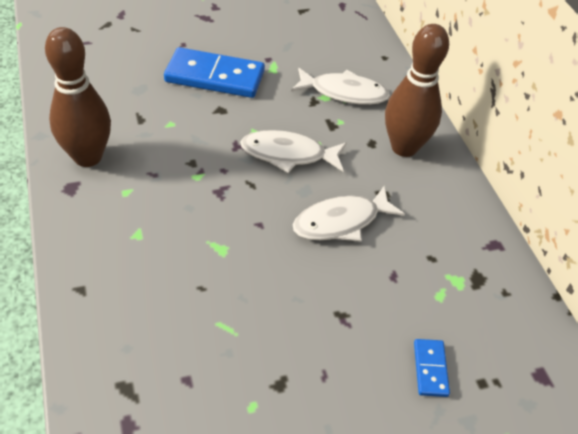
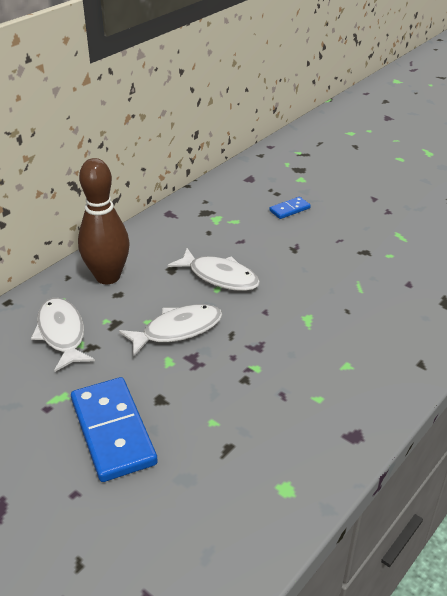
camera: 120 degrees left, 10 degrees down
(88, 157) = (312, 450): brown bowling pin -> none
(288, 154) = (177, 330): white fish -> white fish turned 90 degrees counterclockwise

